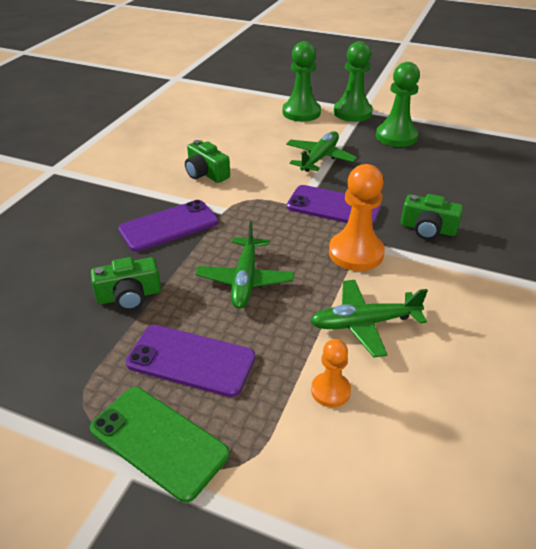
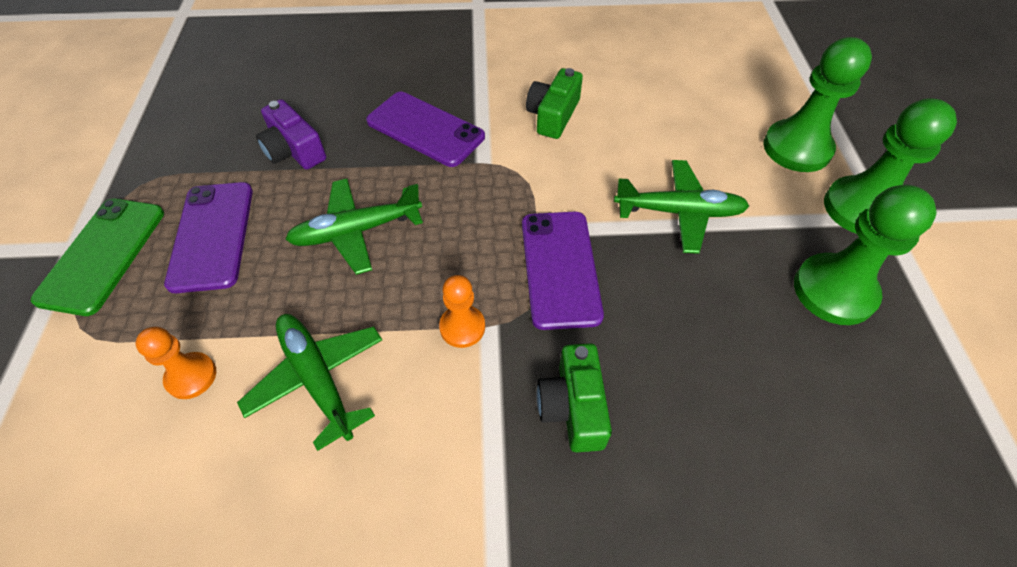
camera: 65 degrees right, 15 degrees up
(129, 296) = (294, 150): green camera -> purple camera
(356, 253) = (462, 327): orange pawn -> orange pawn, size x0.56

